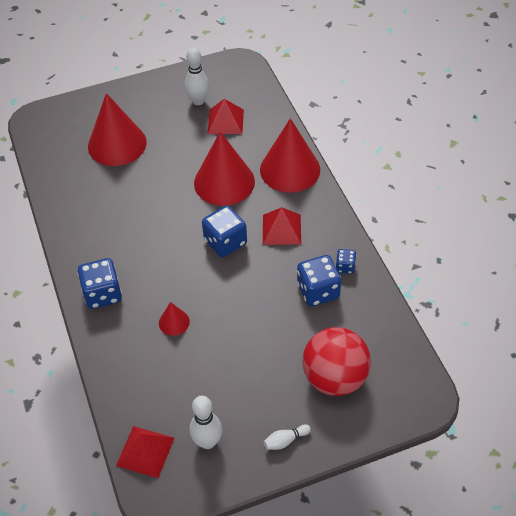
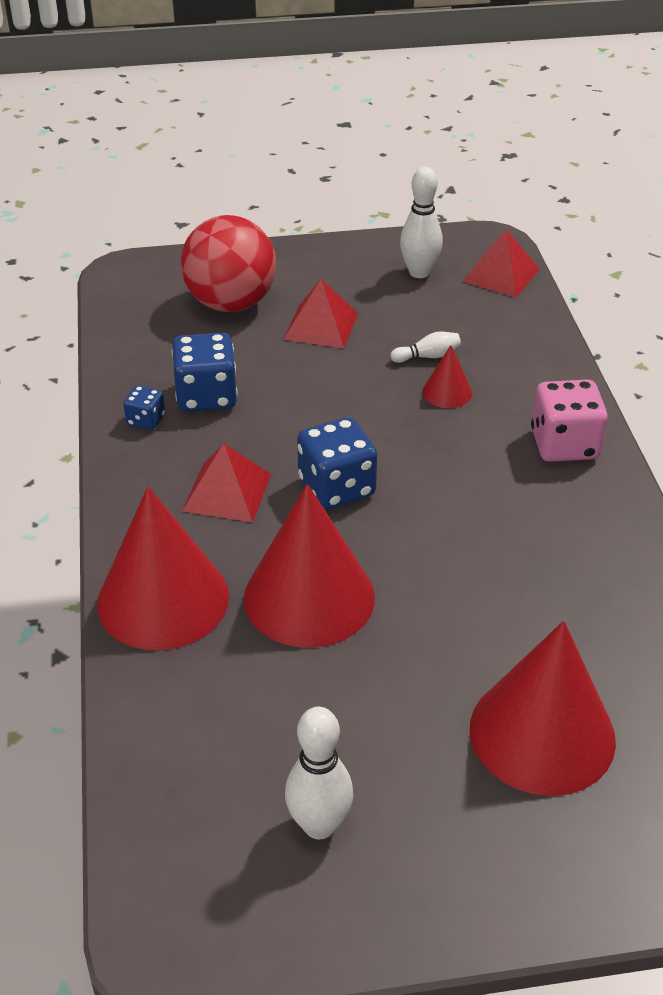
camera: 170 degrees left, 10 degrees down
(103, 294) = (564, 445): blue dice -> pink dice
(225, 121) = (265, 746): red pyramid -> red pyramid (321, 326)
(285, 441) = (320, 261): white bowling pin -> white bowling pin (427, 356)

